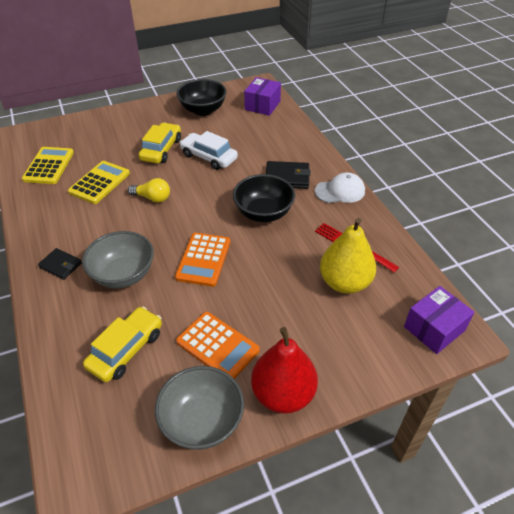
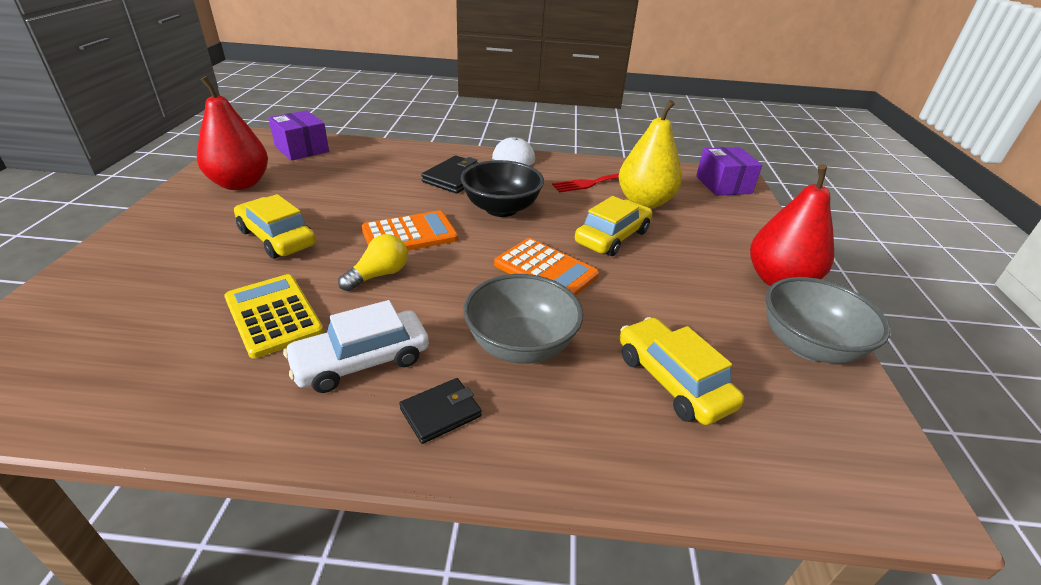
camera: 65 degrees left, 10 degrees down
(49, 166) = (130, 366): yellow calculator -> none
(203, 110) = (240, 184): black bowl -> red pear
(209, 157) = (350, 209): white car -> white car (361, 361)
(217, 346) = (697, 302): orange calculator -> orange calculator (409, 234)
(271, 279) = (612, 237): none -> yellow car

